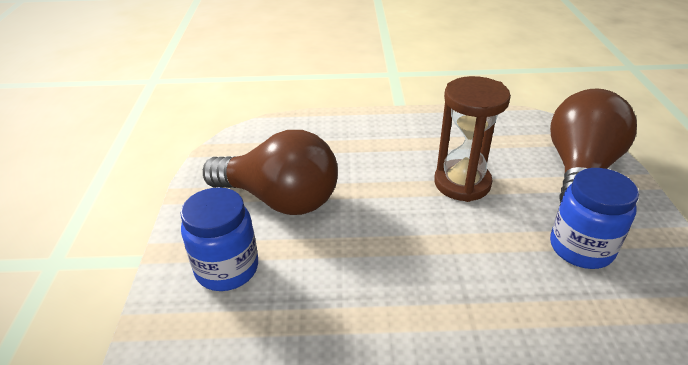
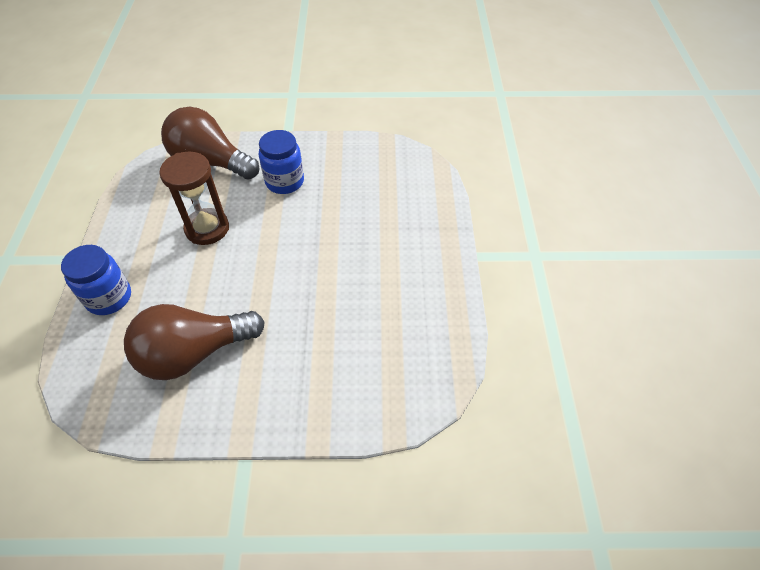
camera: 90 degrees left, 15 degrees up
(227, 268) = (269, 384): blue jar -> blue jar (109, 298)
(280, 199) = (194, 353): brown light bulb -> brown light bulb turned 135 degrees counterclockwise

